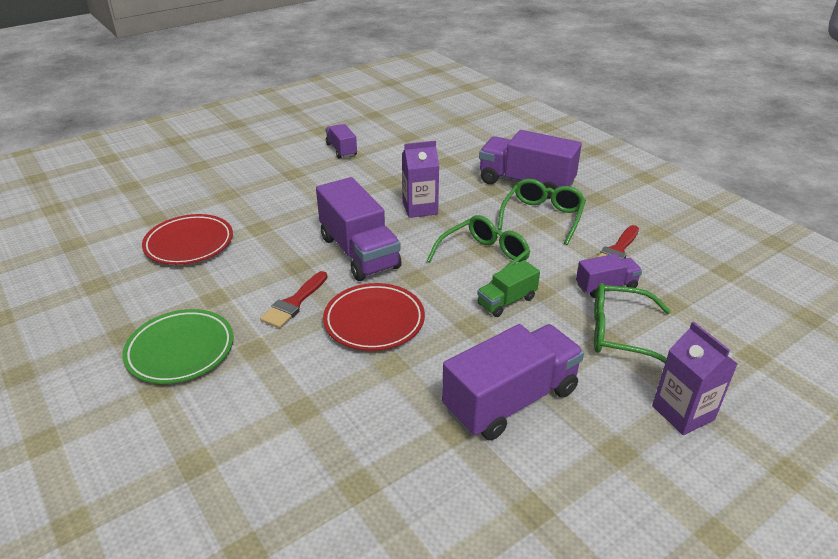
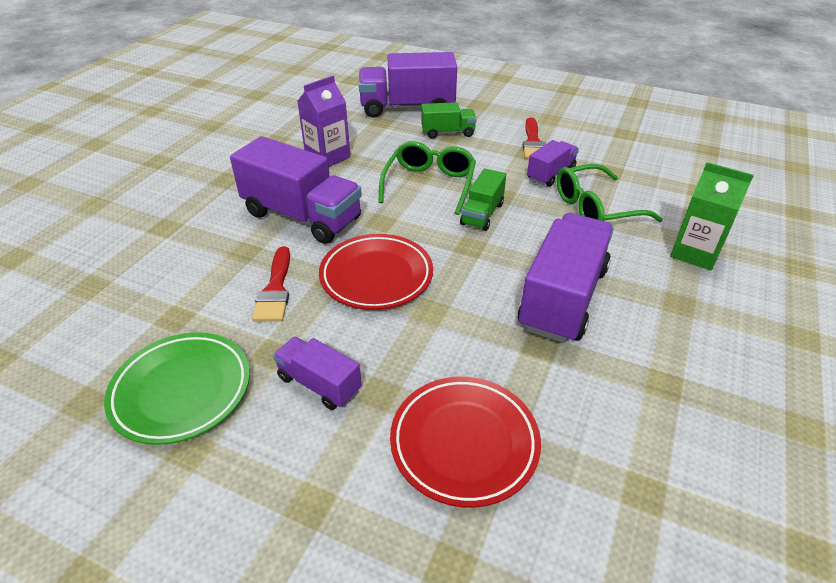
camera: 30 degrees left, 5 degrees up
(189, 244) = (89, 271): red plate -> red plate (464, 443)
(341, 150) = (194, 124): purple truck -> purple truck (319, 384)
(542, 217) = (448, 132): green glasses -> green truck
(683, 413) = (695, 253): purple carton -> green carton

